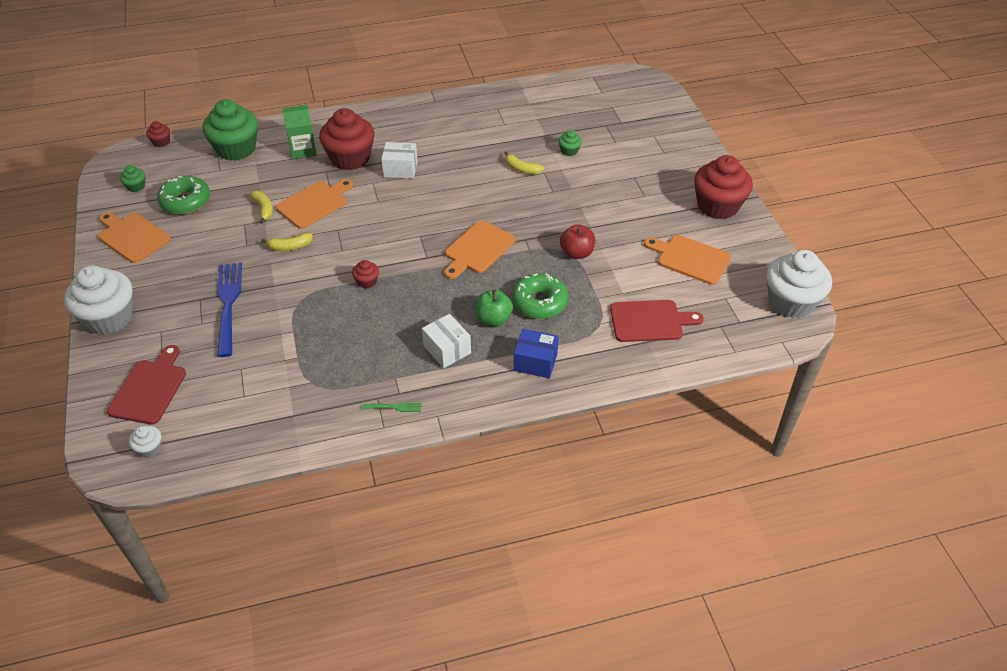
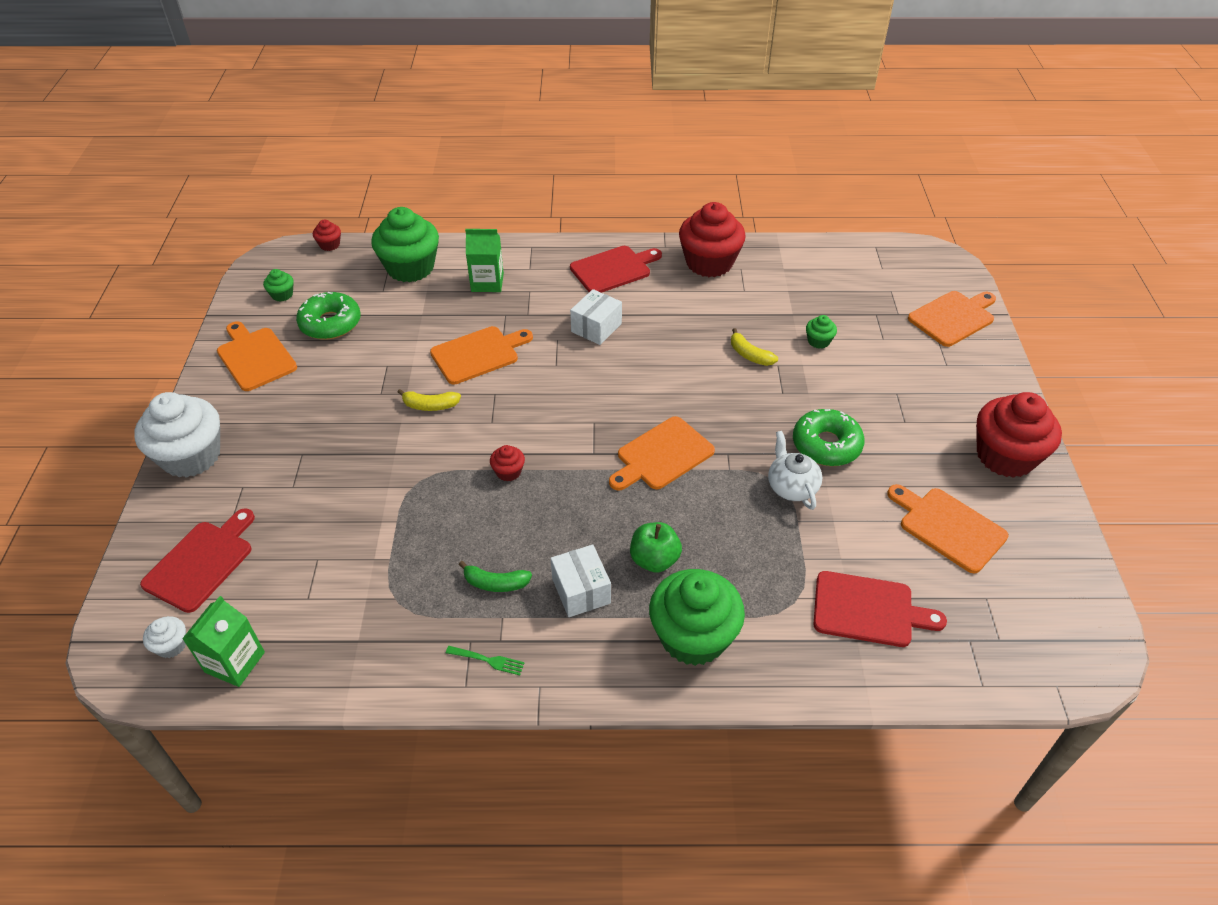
camera: 15 degrees right, 0 degrees up
(204, 448) = (235, 662): none -> green carton
(228, 305) = (332, 469): blue fork -> none
(263, 209) = (416, 350): yellow banana -> none
(350, 158) = (540, 302): red cupcake -> red cupcake (709, 263)
(383, 357) = (495, 583): none -> green banana
(400, 124) = (613, 269): none -> red cutting board
(400, 169) = (596, 328): white box -> white box turned 75 degrees counterclockwise
(535, 362) = (693, 636): blue box -> green cupcake
(539, 302) = (723, 548): green donut -> green donut (826, 445)
(576, 253) = (791, 487): red apple -> white teapot
(661, 118) = (953, 317): none -> orange cutting board
(791, 302) = (1083, 625): white cupcake -> none

